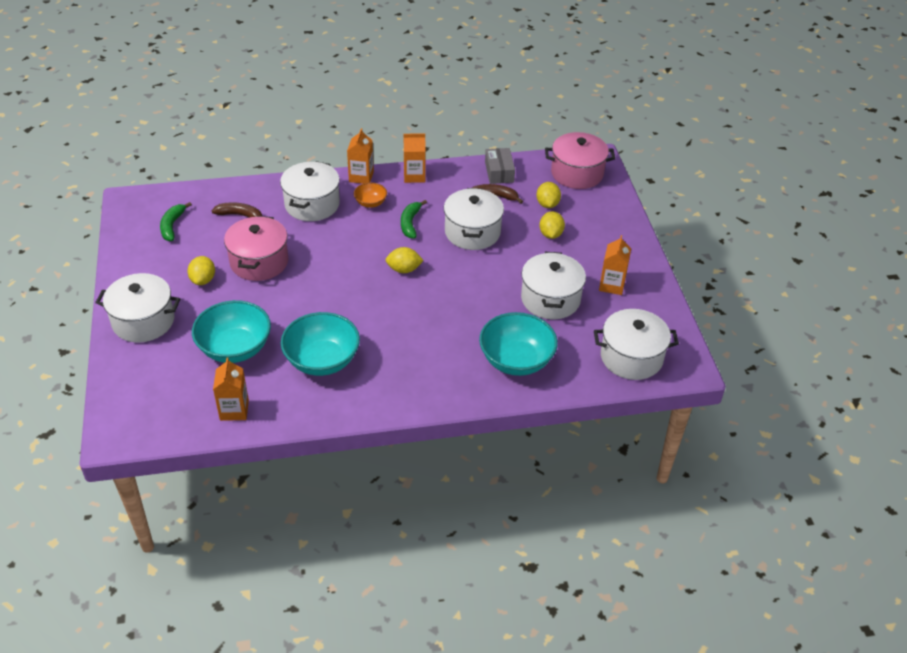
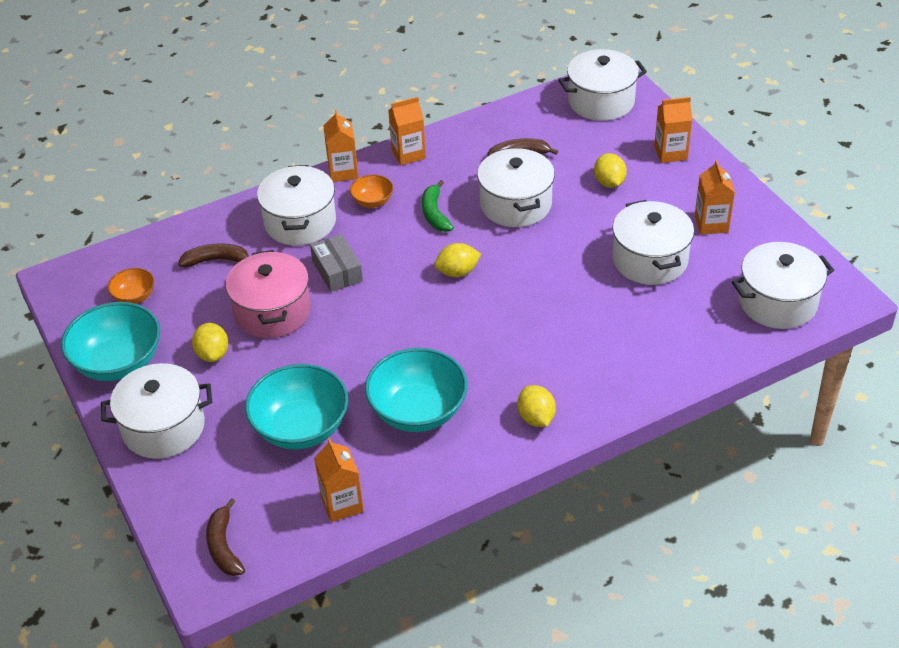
camera: 15 degrees left, 0 degrees up
(139, 414) = (224, 546): none -> brown banana
(172, 226) = (134, 296): green banana -> orange bowl
(499, 172) = (508, 123): grey box -> grey box (337, 271)
(516, 360) = (649, 344): turquoise bowl -> turquoise bowl (118, 362)
(547, 204) = (586, 147): yellow lemon -> yellow lemon (536, 418)
(577, 173) = (601, 101): pink pot -> white pot
(609, 224) = (670, 153): none -> orange carton

